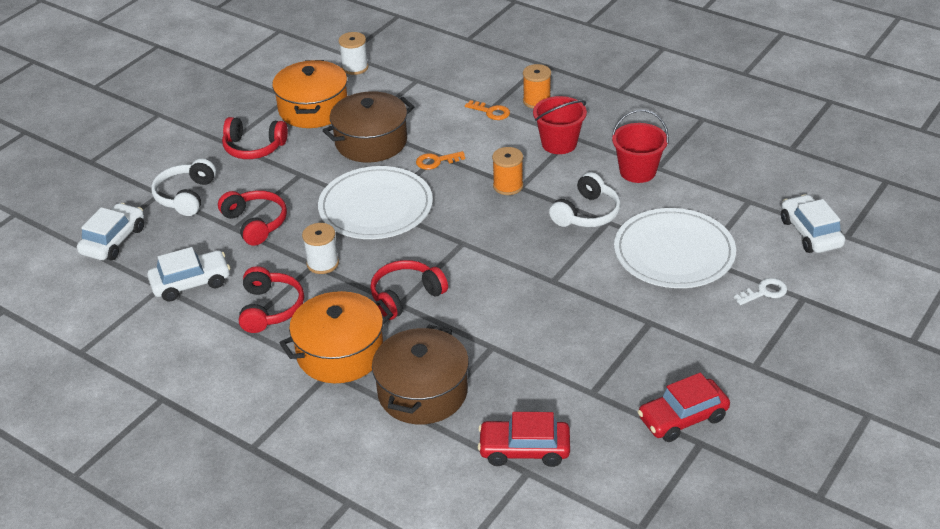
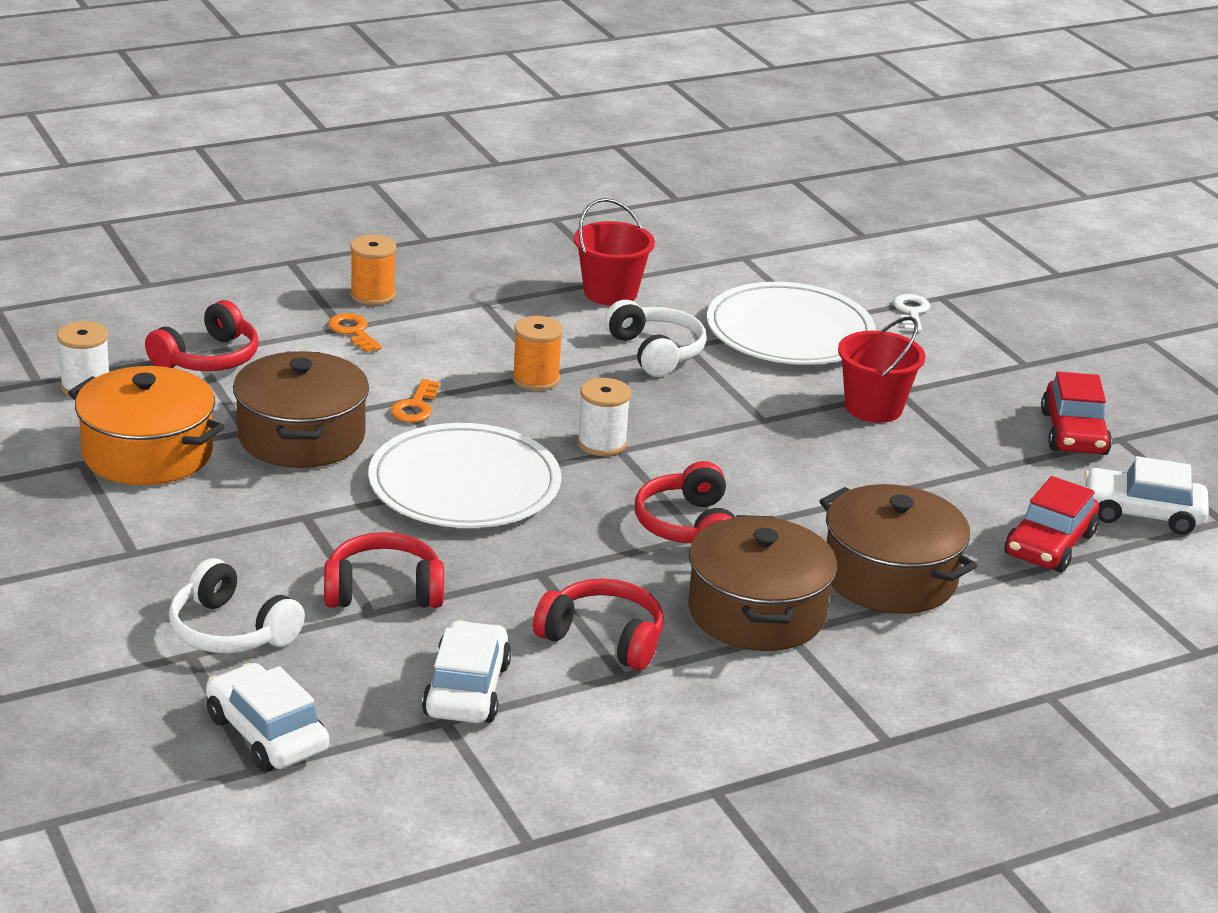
camera: 65 degrees left, 10 degrees down
(254, 148) = (180, 533): red headphones -> red headphones (208, 358)
(322, 263) = (546, 565): white spool -> white spool (601, 443)
(340, 353) = (756, 612): orange pot -> brown pot
(491, 112) = (353, 331): orange key -> orange key turned 90 degrees counterclockwise
(559, 143) = (488, 316): red bucket -> red bucket (873, 407)
(810, 233) = (837, 250): white car -> white car (1142, 514)

